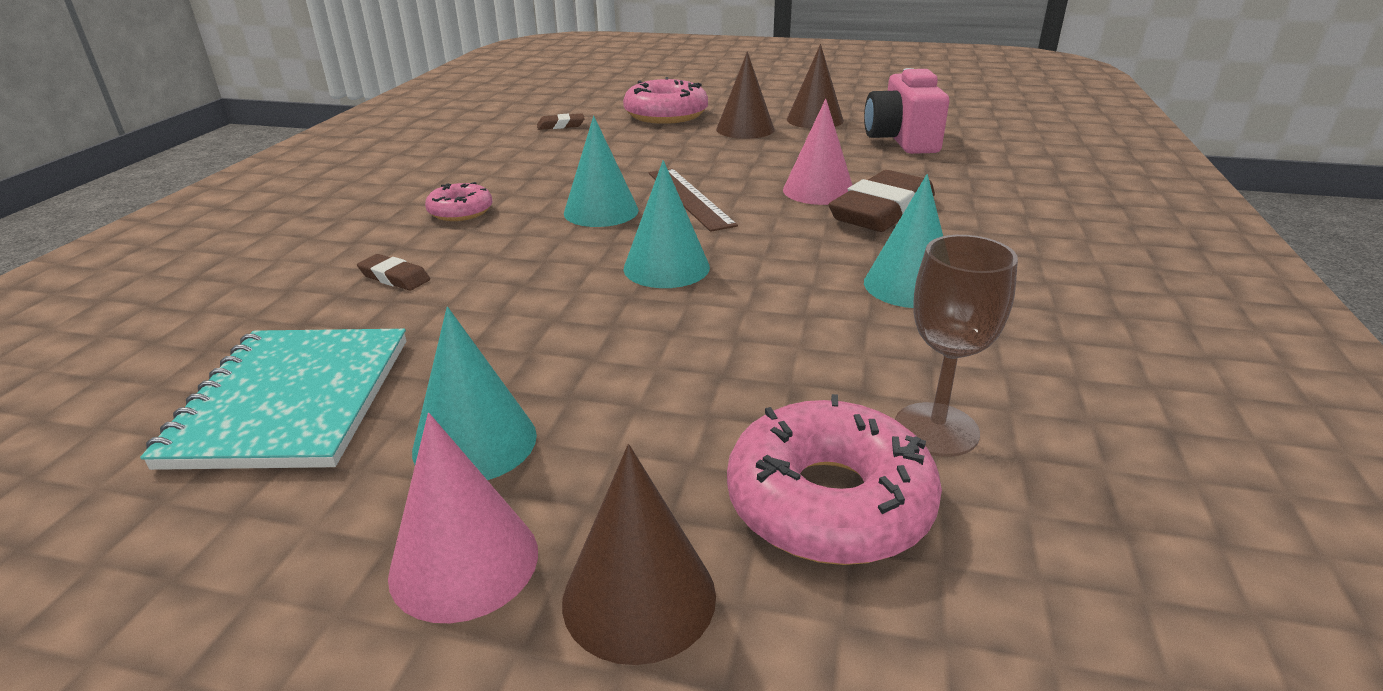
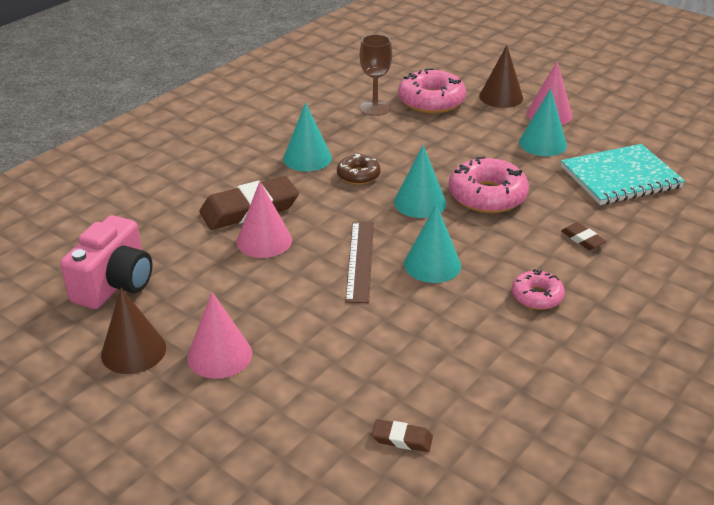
camera: 155 degrees left, 5 degrees up
(292, 400) = (620, 177): turquoise notebook -> turquoise notebook turned 45 degrees clockwise
(666, 115) = (268, 424): pink donut -> pink donut (487, 196)
(745, 129) = (219, 355): brown cone -> pink cone
(797, 281) = (358, 175): none -> brown donut

